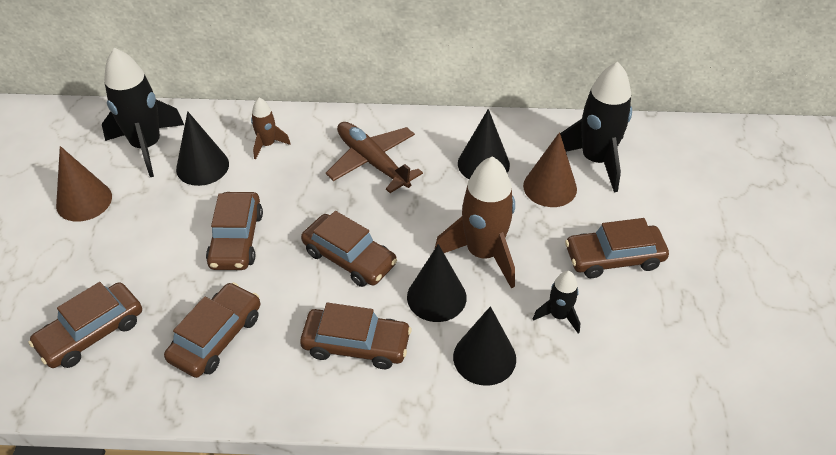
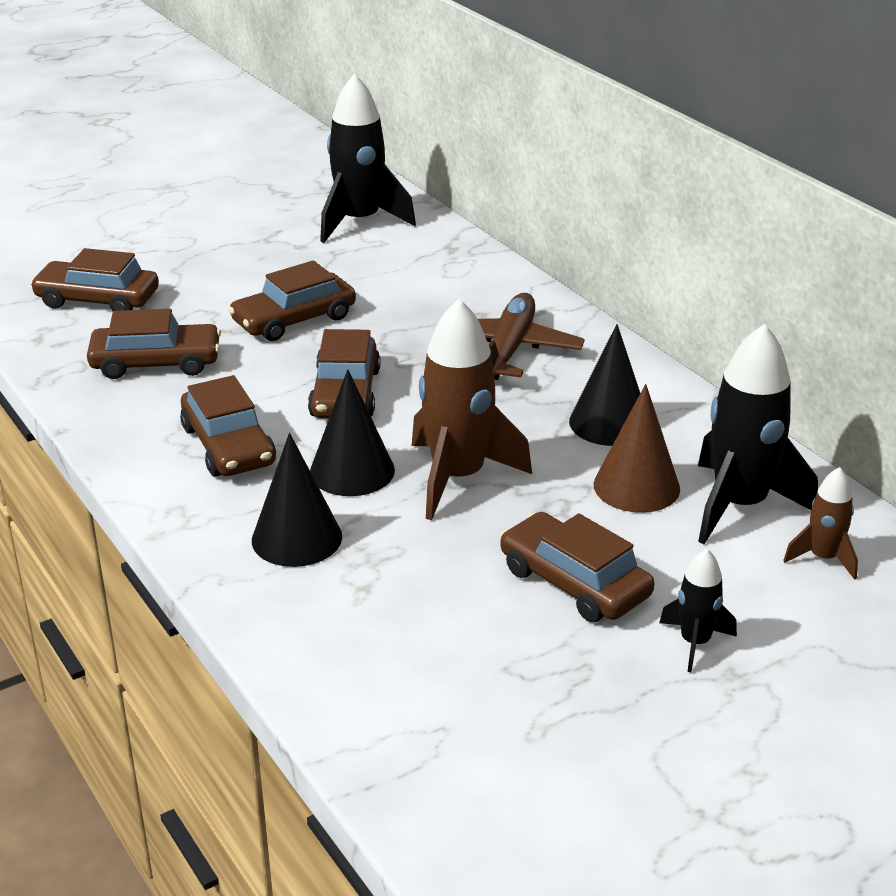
camera: 55 degrees right, 15 degrees down
(84, 201) = (250, 225): brown cone -> none
(202, 166) = (370, 260): black cone -> none
(267, 144) = (449, 280): brown rocket -> brown rocket (823, 558)
(559, 315) = (421, 571): black rocket -> black rocket (695, 642)

